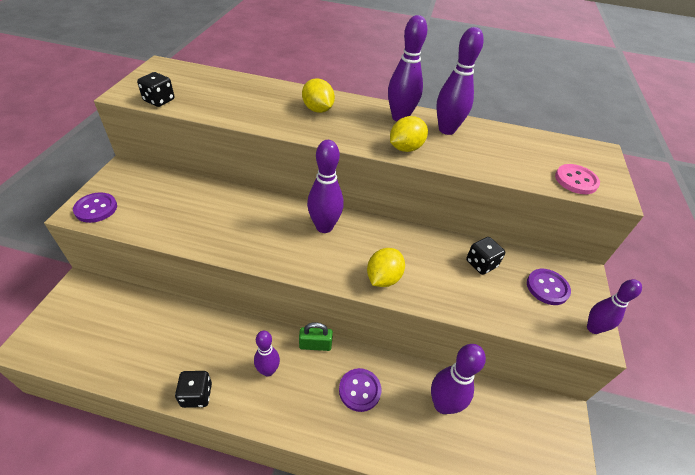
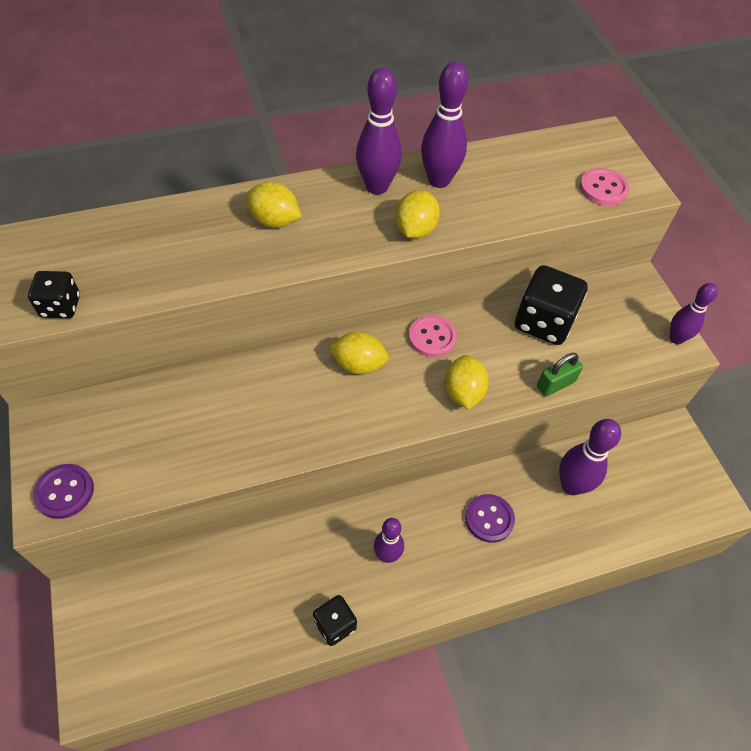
camera: 30 degrees left, 10 degrees up
(315, 345) = (414, 499): green padlock -> green padlock (555, 384)
(324, 227) = (358, 365): purple bowling pin -> yellow lemon
(388, 235) = (432, 337): none -> pink button
(481, 264) = (543, 322): black dice -> black dice, size x1.76
(547, 287) = (616, 316): purple button -> none

